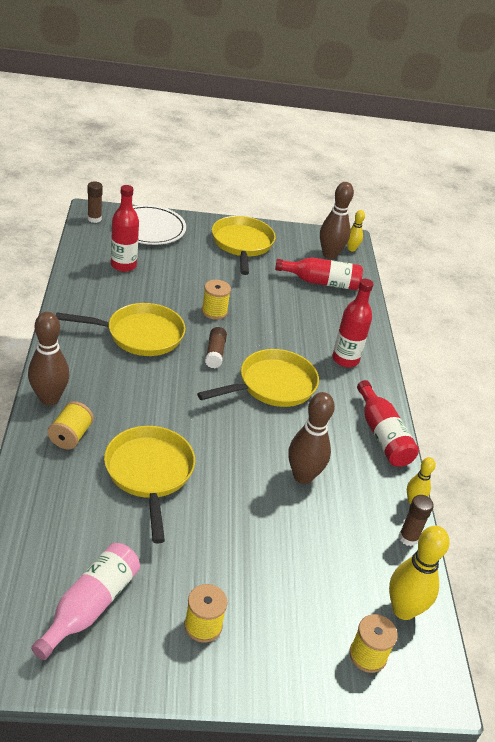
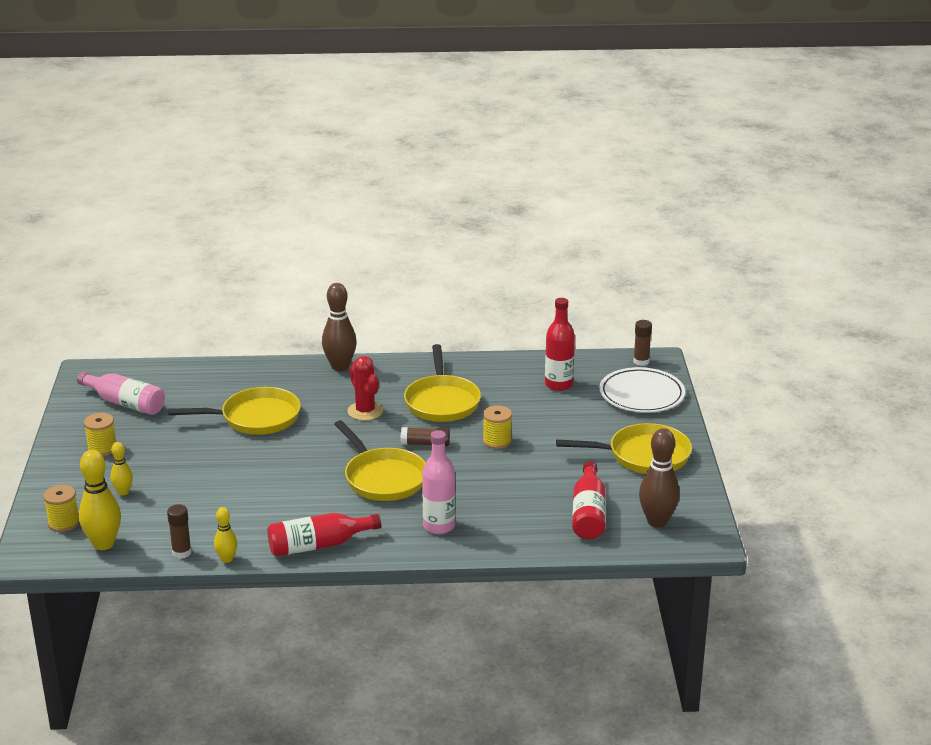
camera: 95 degrees right, 10 degrees down
(70, 436) = (295, 380): yellow spool -> none
(149, 387) = (365, 411): none -> red cactus
(303, 476) = (257, 495): brown bowling pin -> none
(345, 359) = (439, 526): red bottle -> pink bottle
(351, 249) = (682, 540): yellow bowling pin -> yellow bowling pin (123, 492)

